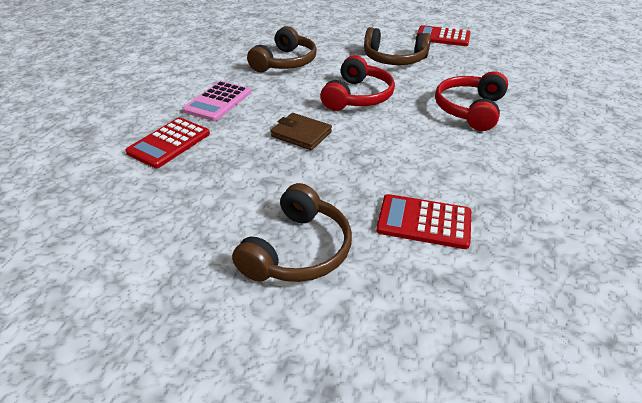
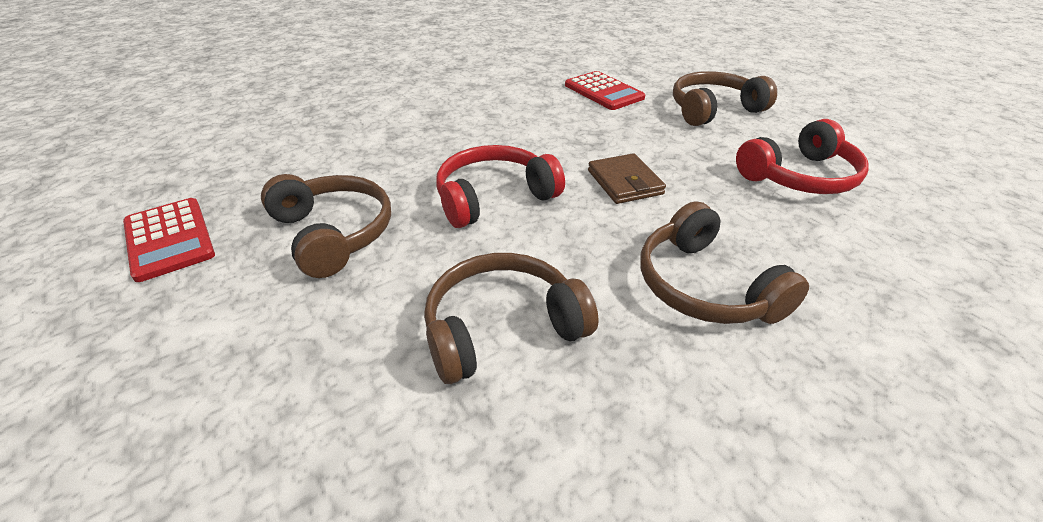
camera: 140 degrees left, 0 degrees up
(169, 143) = (811, 242): red calculator -> none
(218, 101) = (705, 286): pink calculator -> brown headphones
(470, 110) = (413, 132): red headphones -> red headphones (800, 176)

